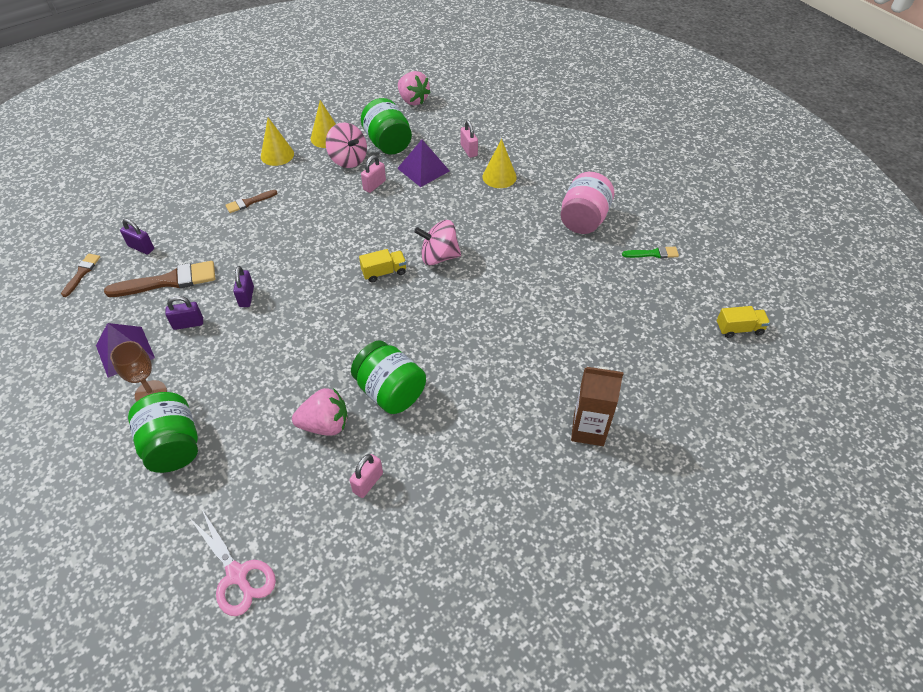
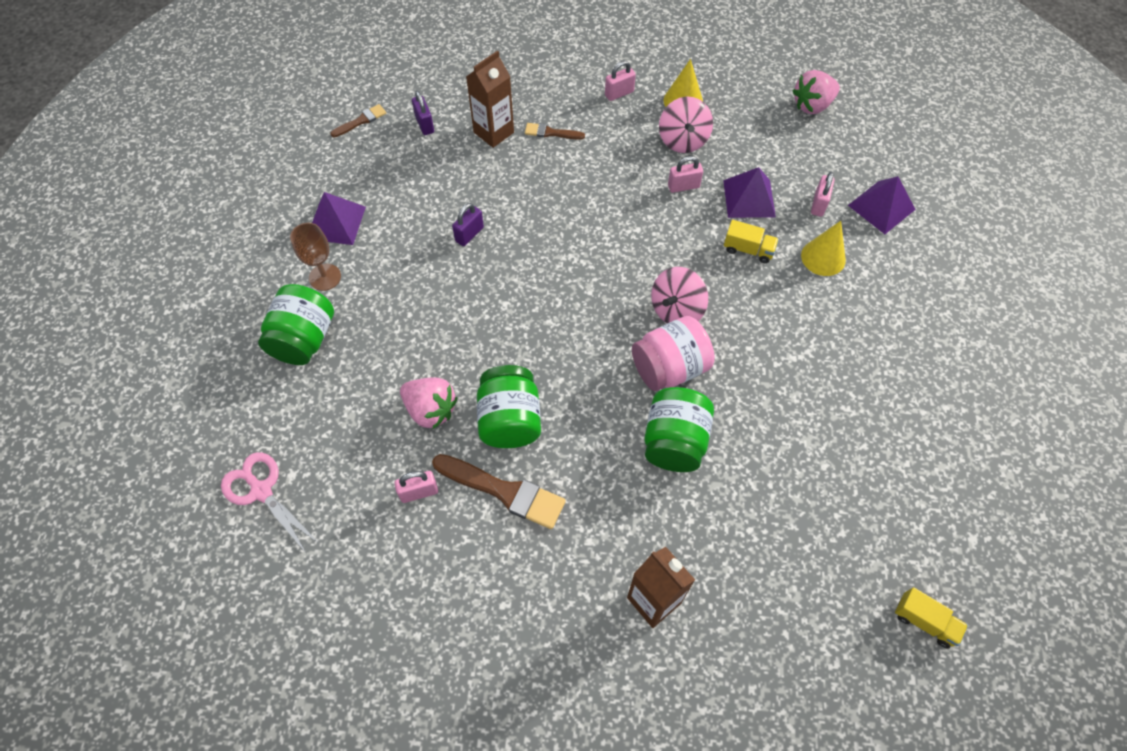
camera: 40 degrees right, 10 degrees up
(168, 281) = (420, 174): brown brush -> brown brush (504, 491)
(188, 324) = (402, 229): purple padlock -> none
(204, 224) = (493, 132): none -> brown carton
(237, 575) = (261, 491): pink scissors -> pink scissors turned 135 degrees clockwise
(277, 155) = (619, 93): yellow cone -> pink padlock
(384, 272) = (609, 291): yellow truck -> yellow truck (748, 249)
(388, 143) = (739, 144): green jar -> green jar (674, 441)
(413, 100) = (812, 105): pink strawberry -> pink strawberry turned 60 degrees clockwise
(439, 257) = (676, 310): pink spinning top -> pink spinning top turned 90 degrees counterclockwise
(506, 132) = (881, 207): none -> purple pyramid
(583, 219) = (870, 370): pink jar -> pink jar (669, 368)
(653, 253) = (912, 464): green brush -> none

